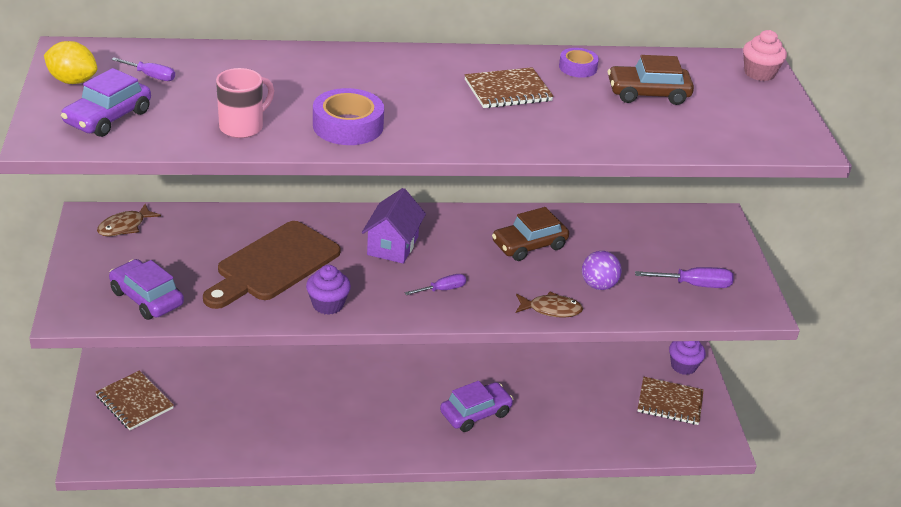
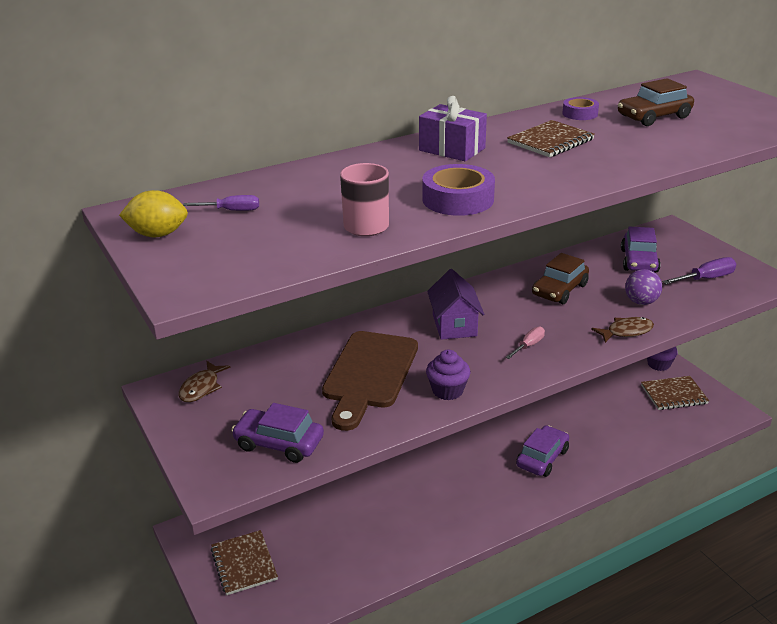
camera: 20 degrees left, 5 degrees down
(108, 117) = (229, 254): purple car -> purple car (639, 261)
(134, 402) = (244, 564): brown notebook -> brown notebook turned 45 degrees clockwise
(405, 71) = (452, 149): none -> purple gift
(442, 290) = (528, 346): purple screwdriver -> pink screwdriver
(759, 73) = (708, 86): pink cupcake -> none

